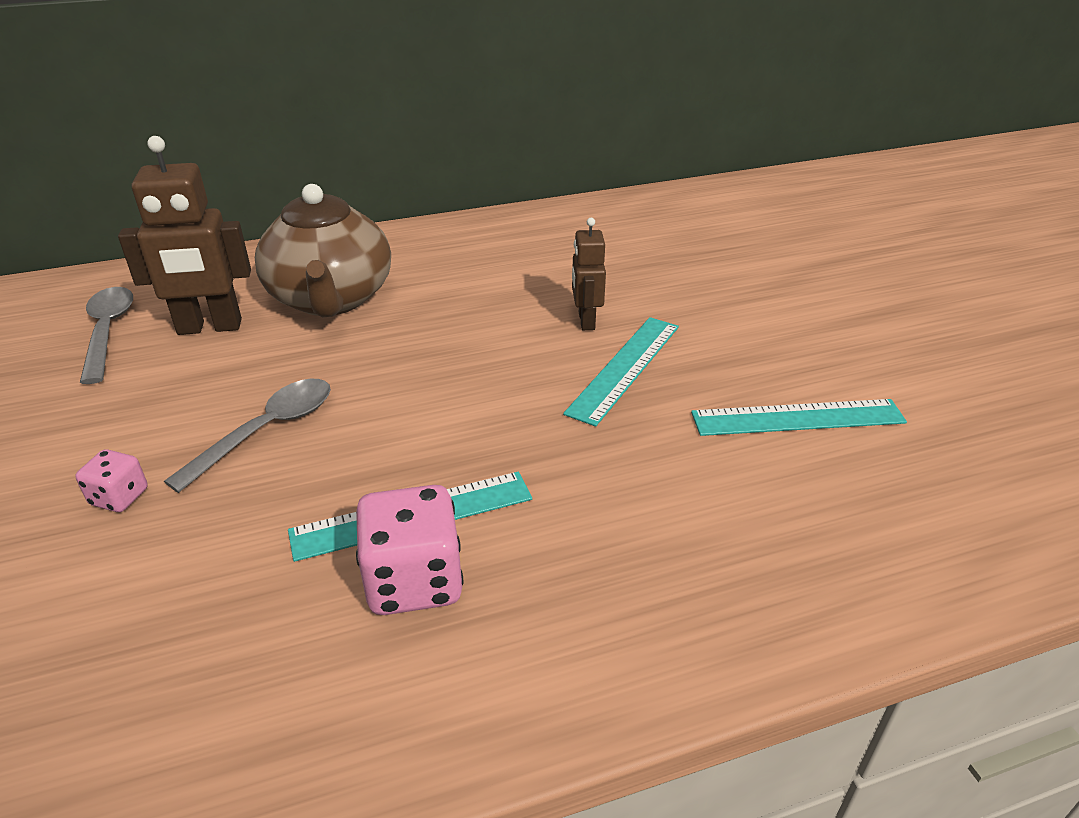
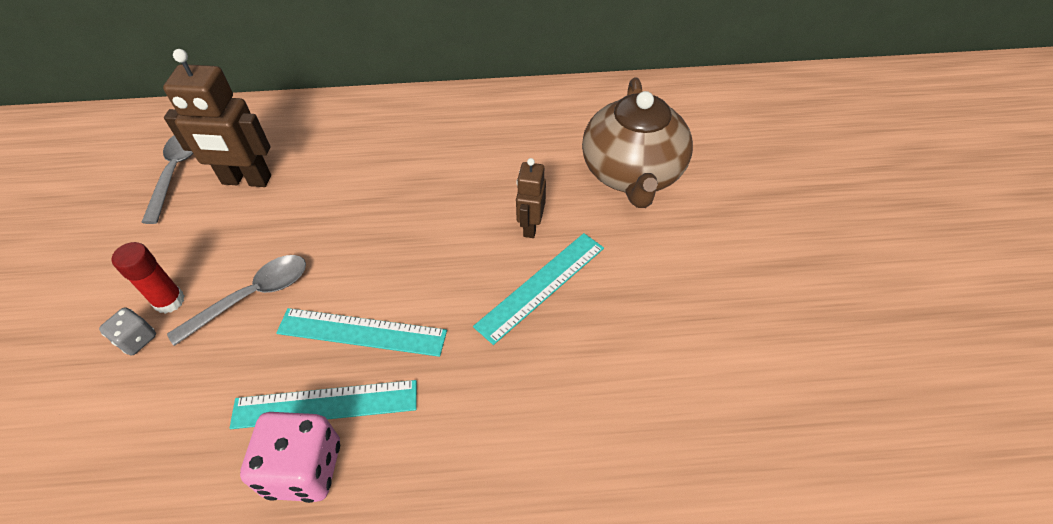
camera: 15 degrees right, 15 degrees up
(119, 497) = (137, 339): pink dice -> grey dice
(151, 453) = (169, 301): none -> red glue stick
(331, 299) = (343, 165): brown teapot -> brown teapot (632, 173)
(797, 418) = (661, 371): turquoise ruler -> turquoise ruler (362, 332)

